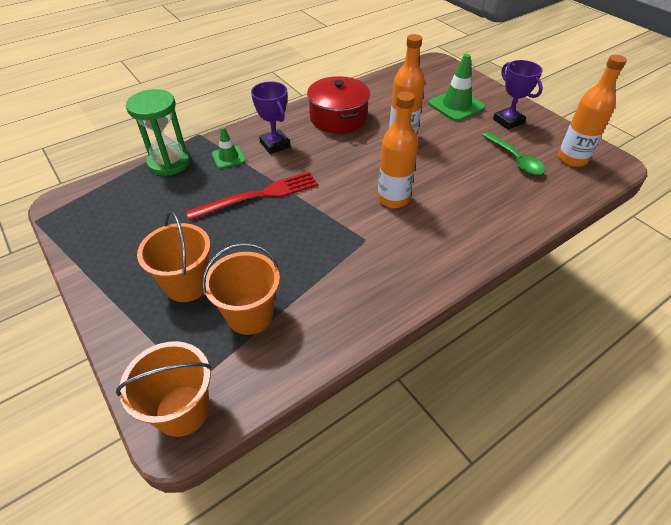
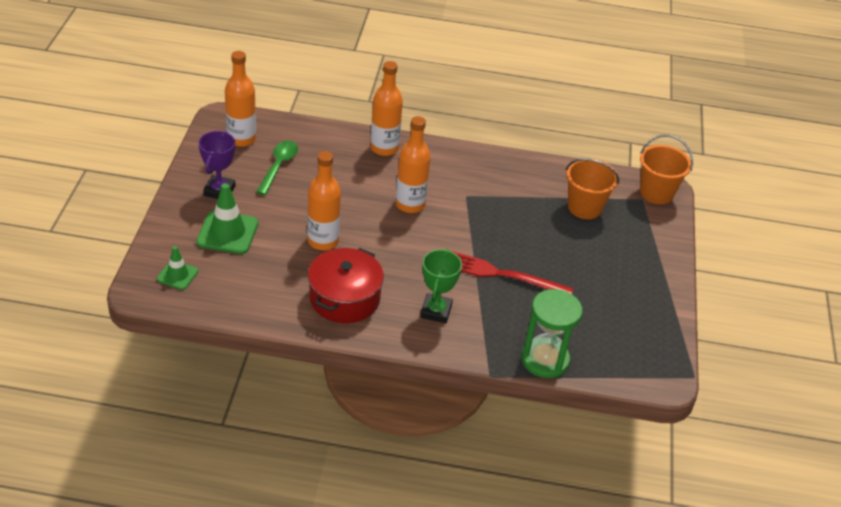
camera: 140 degrees left, 5 degrees down
(187, 284) = (608, 248): orange bucket -> none
(228, 157) = (489, 327): green traffic cone -> green traffic cone (177, 275)
(275, 145) = (436, 311): purple trophy -> green trophy
(488, 231) = (384, 148): none -> orange bottle

